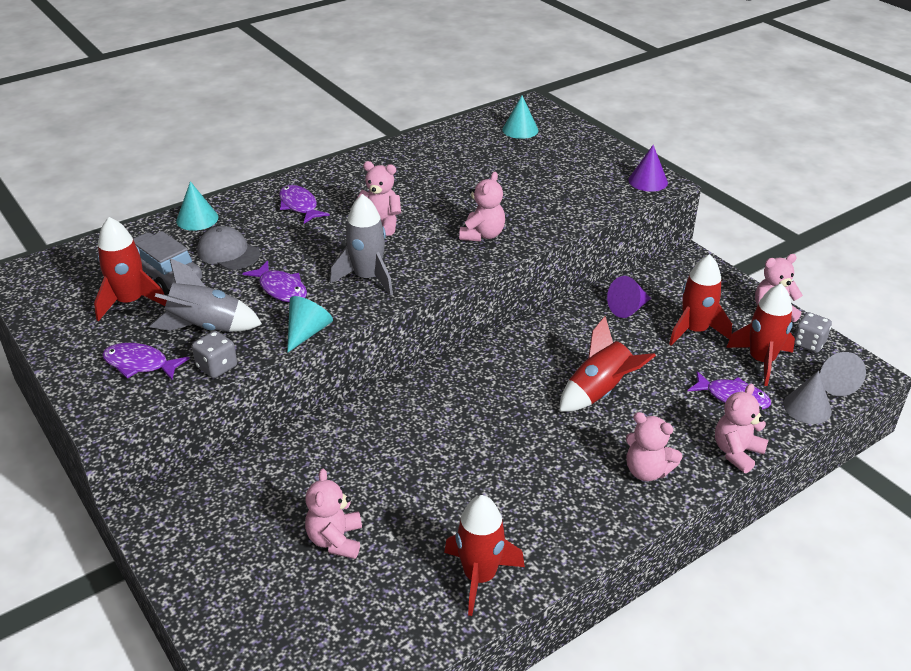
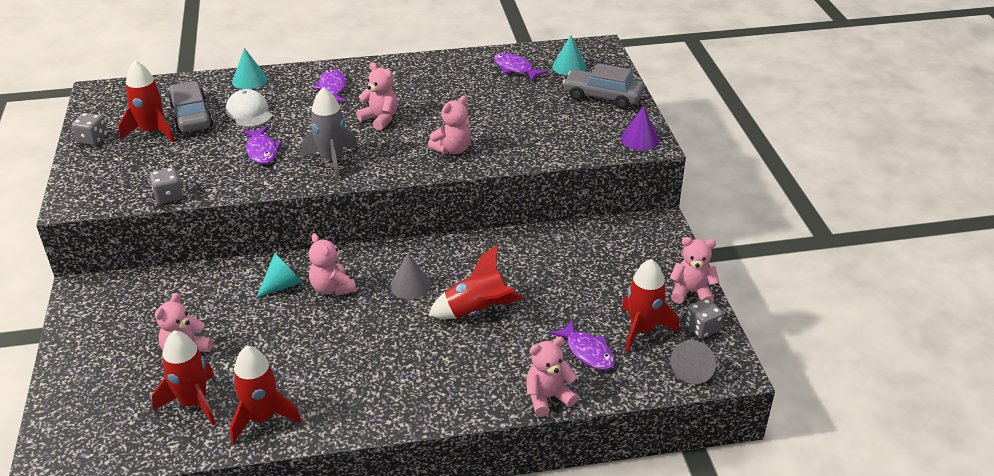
camera: 25 degrees right, 0 degrees up
(62, 330) = (92, 139): none -> grey dice
(140, 364) = (121, 179): purple fish -> purple fish (515, 69)
(206, 327) = (186, 165): grey rocket -> none
(228, 252) = (249, 112): grey cap -> white cap
(307, 332) = (251, 189): turquoise cone -> turquoise cone (283, 285)
(577, 150) = (602, 97): none -> grey car
(628, 308) = (564, 250): purple cone -> none
(647, 471) = (459, 386): pink teddy bear -> pink teddy bear (332, 288)
(694, 331) = (606, 286): red rocket -> red rocket (193, 402)
(807, 407) = (647, 382): grey cone -> grey cone (410, 285)

